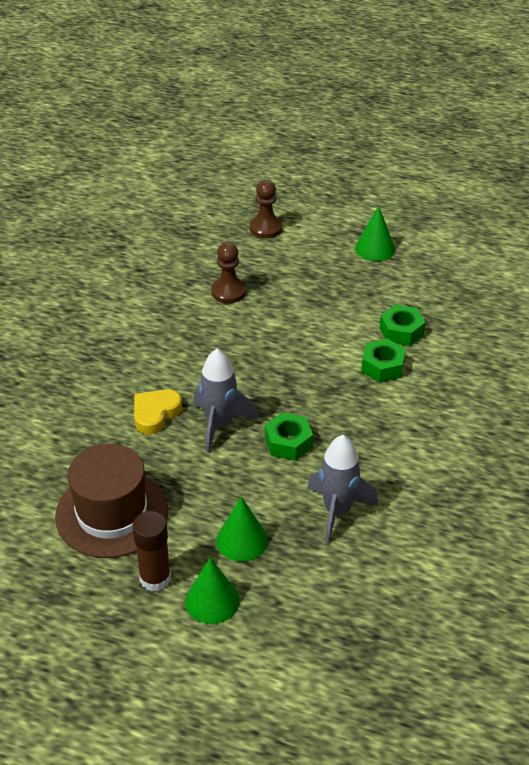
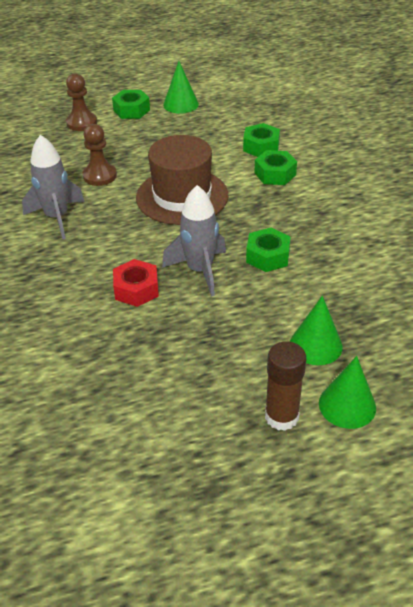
camera: 35 degrees left, 0 degrees up
(112, 513) = (185, 386): brown hat -> brown hat (182, 196)
(155, 413) = (136, 289): yellow heart -> red nut
(323, 234) = (131, 110): none -> green nut
(337, 511) = (359, 284): grey rocket -> grey rocket (57, 217)

